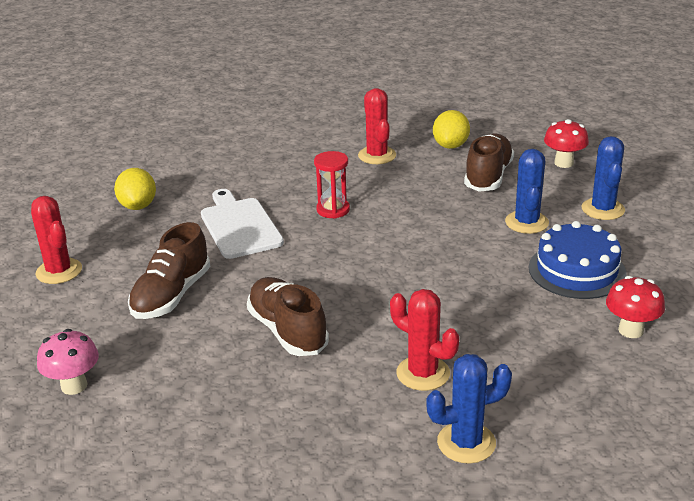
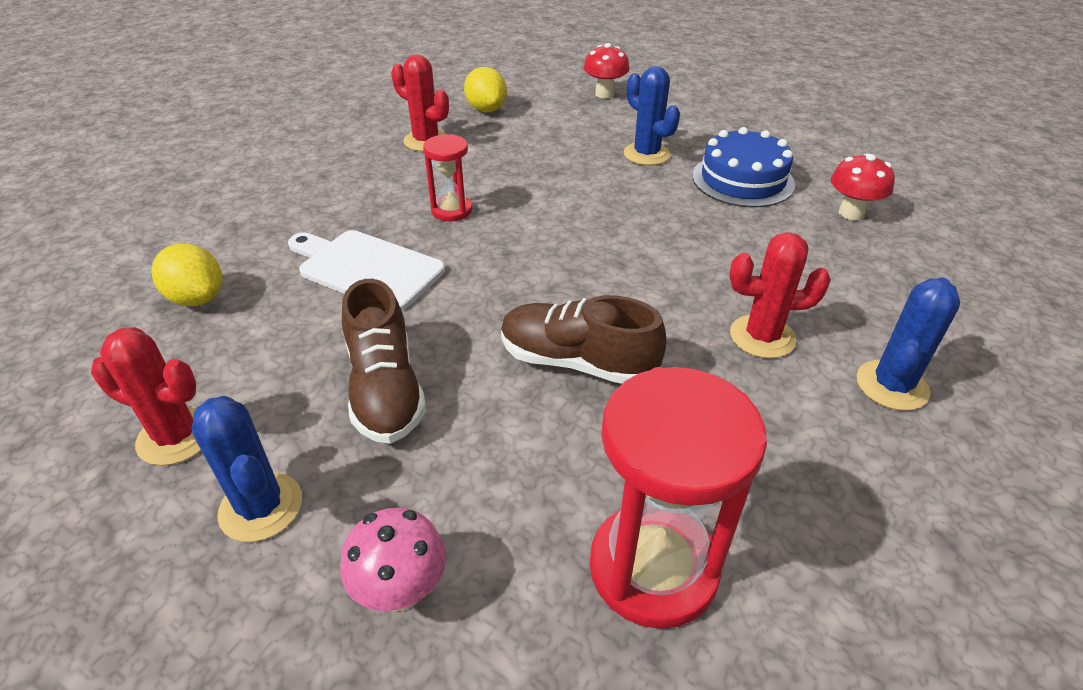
camera: 40 degrees left, 10 degrees up
(190, 443) = (653, 568): none -> red hourglass
(488, 176) = (558, 125): brown shoe -> none
(603, 209) = (688, 121): blue cactus -> blue cactus (261, 507)

